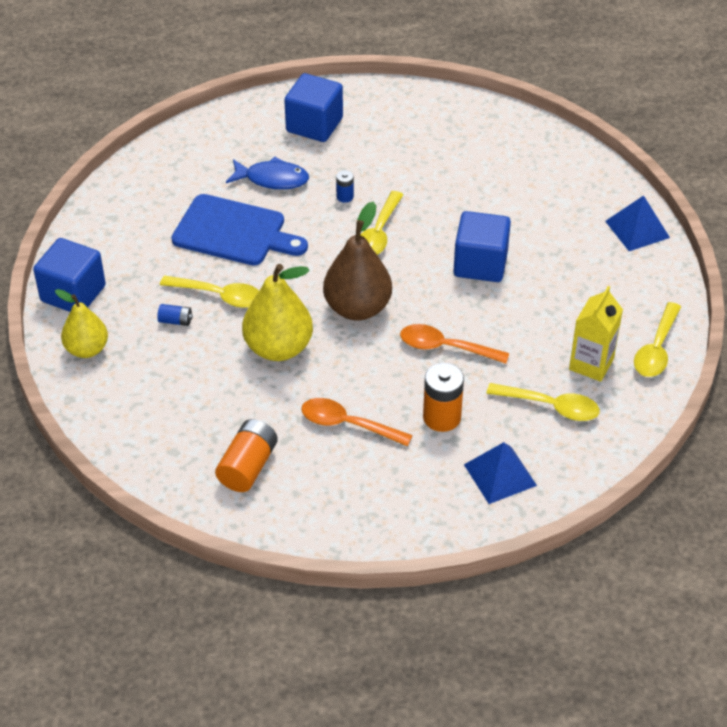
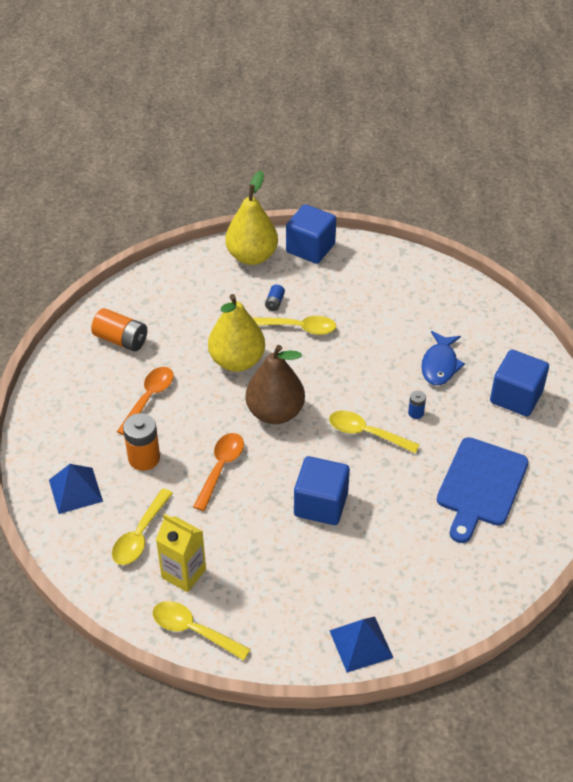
camera: 95 degrees right, 0 degrees up
(87, 349) = (252, 256): yellow pear -> yellow pear, size x1.53
(219, 296) = (299, 328): yellow spoon -> yellow spoon turned 105 degrees counterclockwise
(234, 232) = (373, 338): blue cutting board -> blue cutting board (481, 486)

